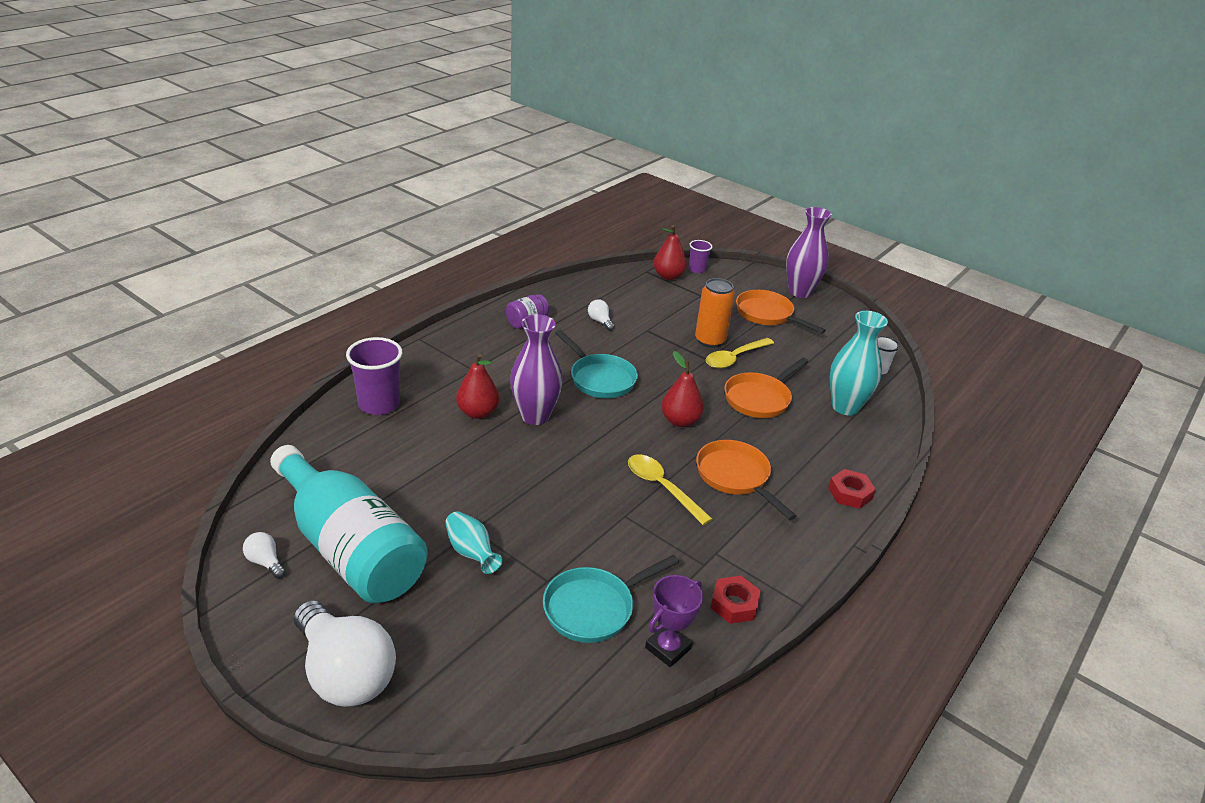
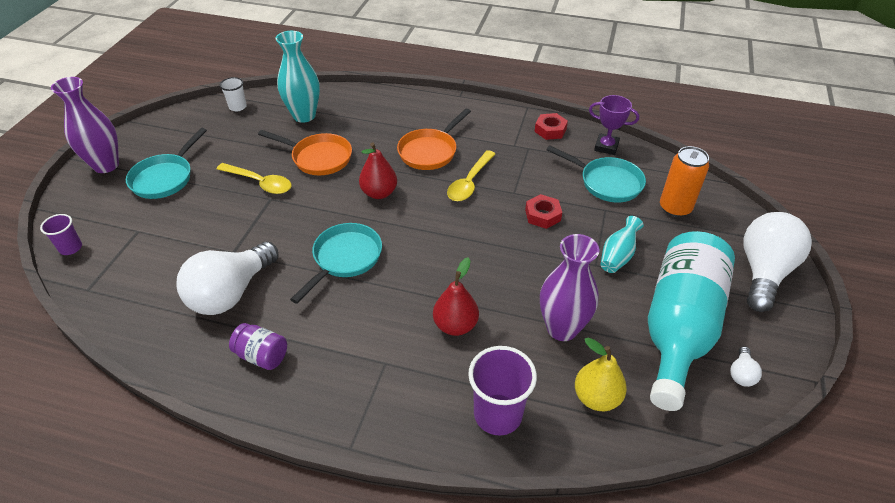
camera: 110 degrees left, 10 degrees up
(340, 458) = (596, 398): none -> yellow pear
(535, 416) = (432, 282): purple vase -> purple vase (562, 328)
(600, 321) = (231, 293): white light bulb -> white light bulb, size x2.42
(668, 276) = (96, 267): red pear -> none
(710, 340) = (234, 204): orange can -> orange can (675, 208)
(767, 315) = (165, 178): orange pan -> turquoise pan
(850, 493) = (410, 102): red nut -> red nut (542, 215)

